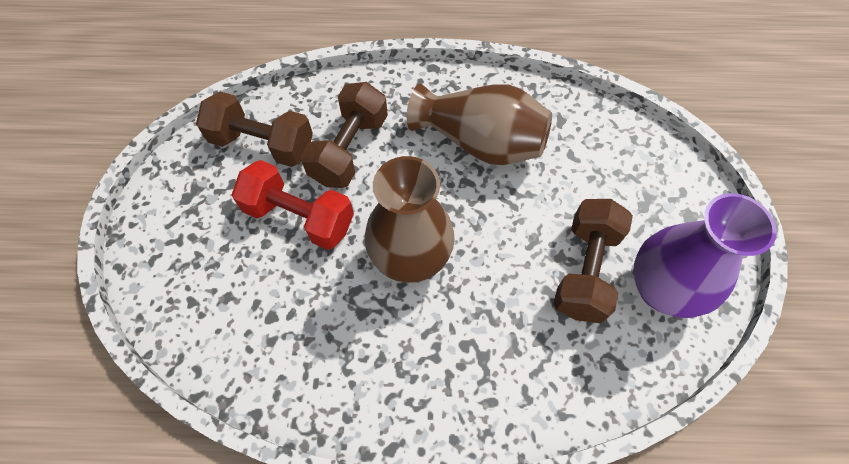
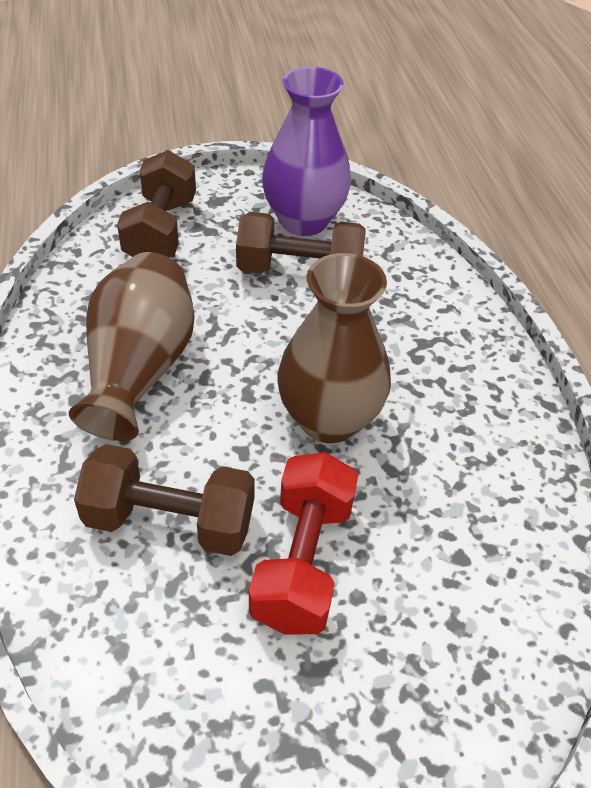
camera: 105 degrees left, 15 degrees down
(262, 144) = (174, 657): brown dumbbell -> brown dumbbell (161, 230)

